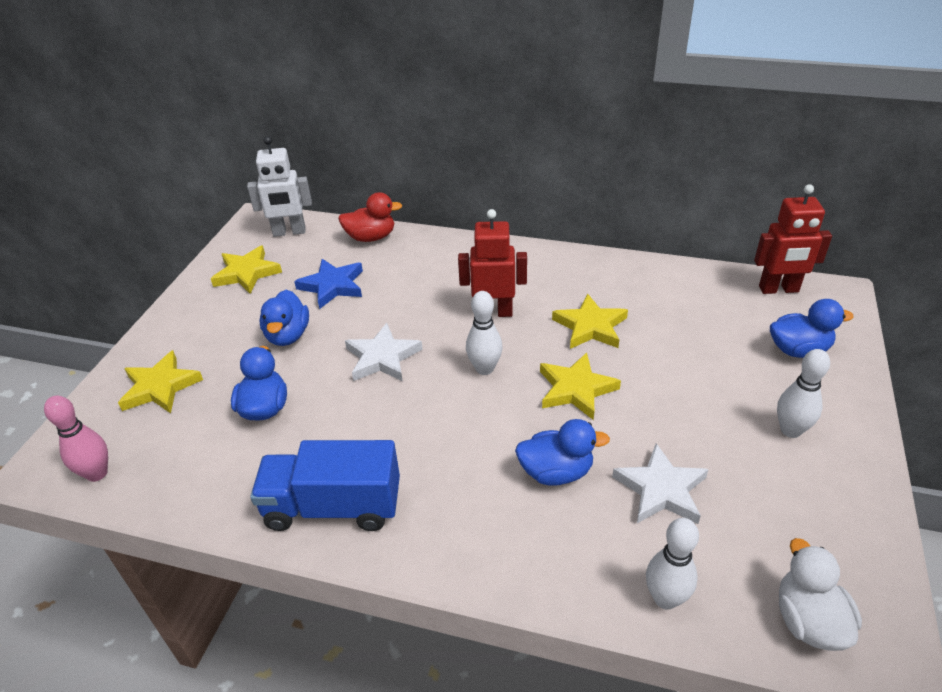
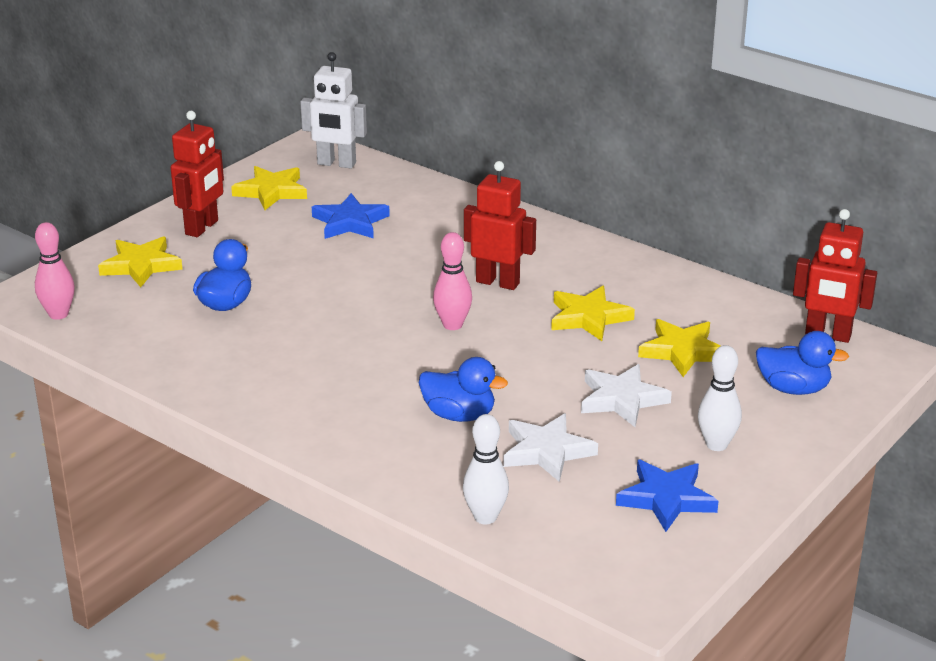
camera: 20 degrees right, 10 degrees down
(201, 327) = (202, 228): none -> red robot
(288, 335) = (280, 253): blue duck -> none
(333, 506) = (244, 387): blue truck -> none
(371, 237) = (419, 188): red duck -> none
(382, 357) = (359, 292): white star -> white star (622, 399)
(484, 369) = (452, 325): white bowling pin -> pink bowling pin
(576, 389) = (530, 362): yellow star -> yellow star (682, 351)
(801, 510) = (666, 499): none -> blue star
(808, 621) = (598, 563): white duck -> none

